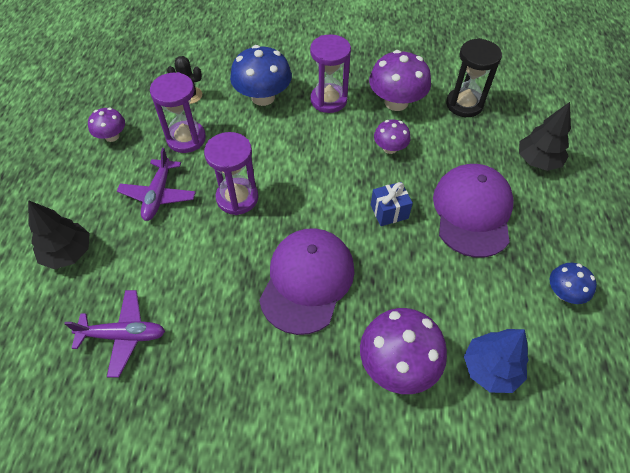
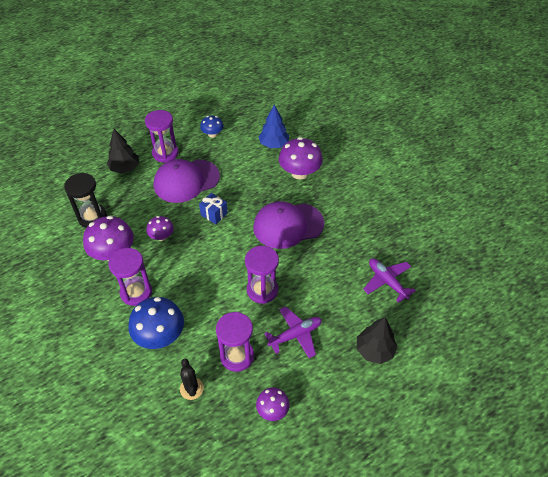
camera: 125 degrees left, 5 degrees down
(546, 214) = (165, 153): none -> purple hourglass

